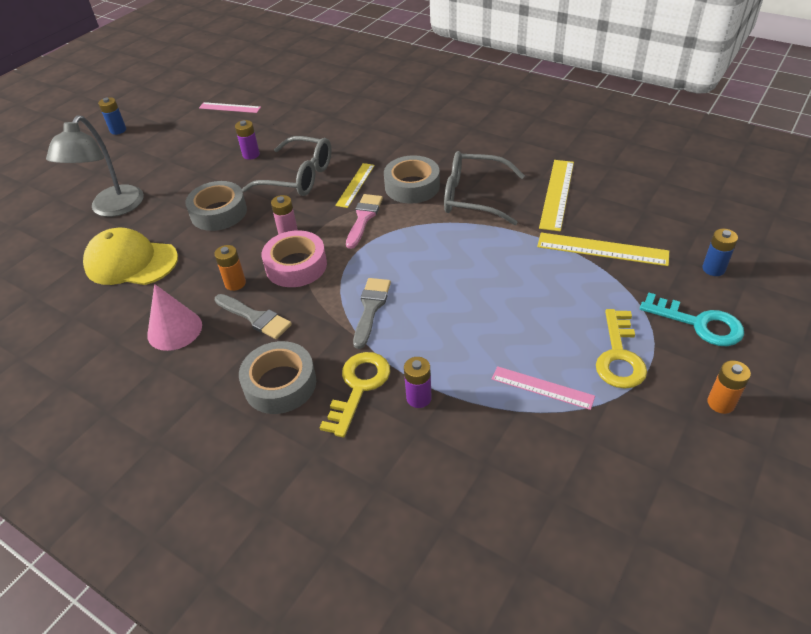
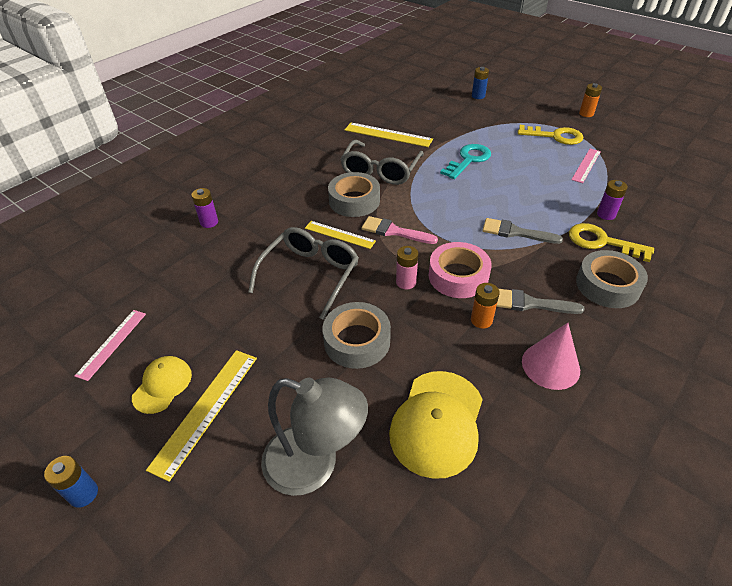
camera: 85 degrees left, 0 degrees up
(190, 136) = (162, 385): none -> yellow cap
(251, 155) = (245, 316): purple battery -> purple battery (209, 222)
(255, 318) = (530, 303): grey brush -> grey brush turned 120 degrees counterclockwise
(602, 249) = (455, 127): yellow ruler -> yellow ruler (206, 410)
(699, 323) = (525, 108): turquoise key -> turquoise key (468, 160)

